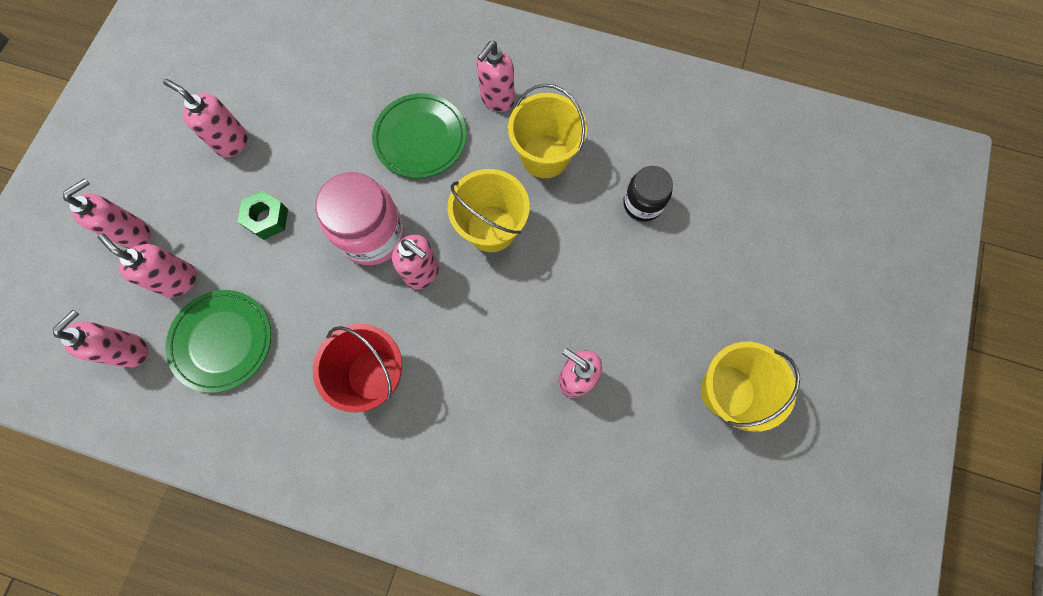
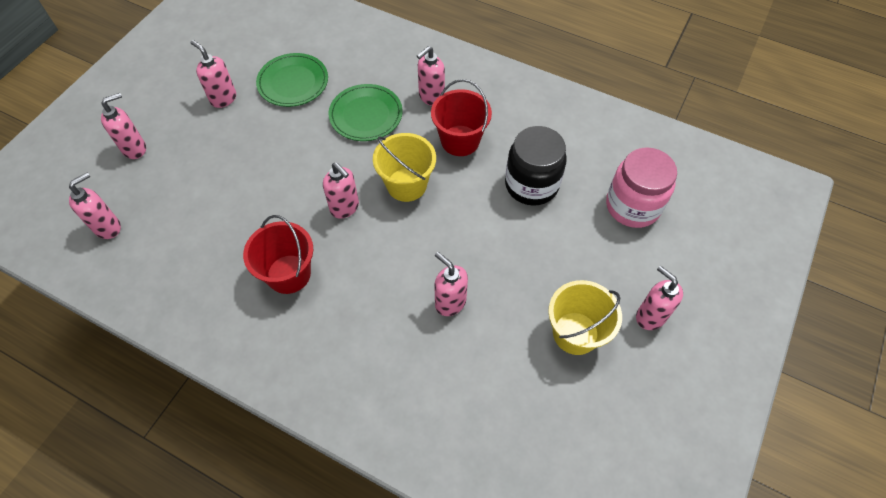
camera: 10 degrees right, 15 degrees down
(179, 280) = (158, 185): pink soap dispenser -> pink soap dispenser (650, 316)
(222, 341) = (178, 232): green plate -> green plate (293, 82)
(267, 218) = (235, 153): green nut -> none
(372, 235) = (312, 175): pink jar -> pink jar (632, 206)
(545, 156) = (460, 141): yellow bucket -> red bucket
(642, 204) = (531, 185): black jar -> black jar, size x1.64

